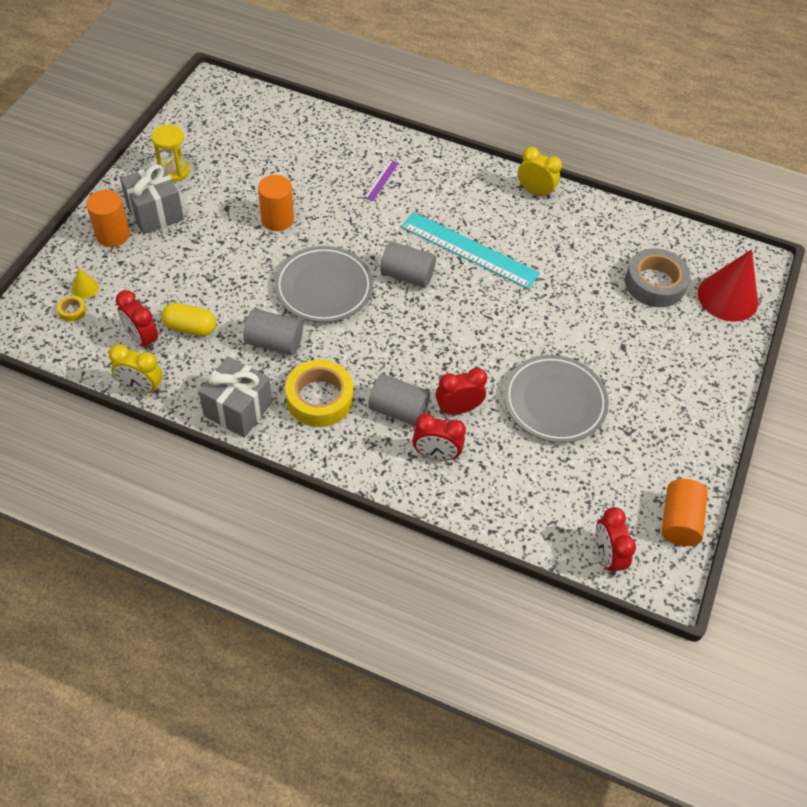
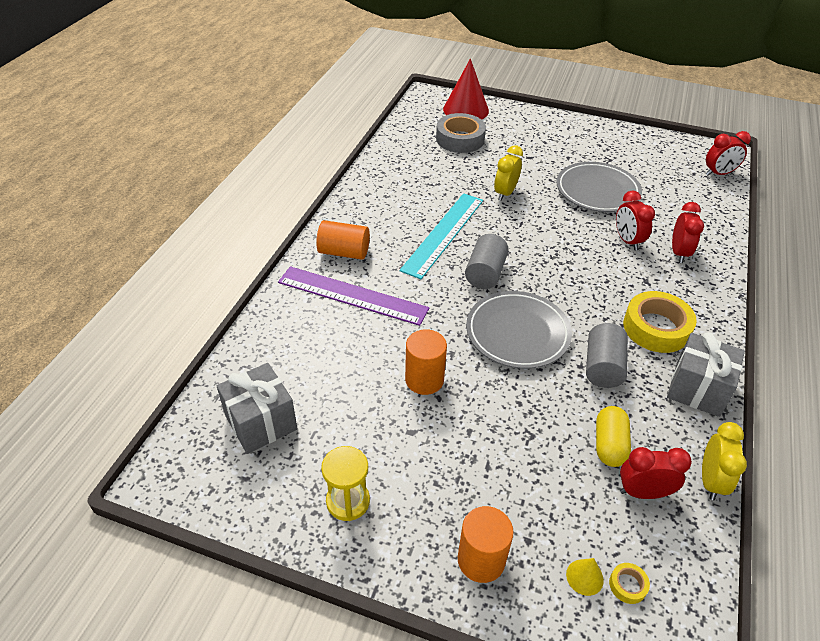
camera: 90 degrees left, 10 degrees down
(142, 339) = (643, 492): red clock -> red clock turned 135 degrees counterclockwise
(155, 213) = (431, 512): grey gift -> grey gift (261, 422)
(381, 180) = (352, 295): purple ruler -> purple ruler, size x2.32
(398, 410) = (644, 275): grey cylinder -> none
(535, 192) = (362, 194): yellow clock -> yellow clock (505, 193)
(679, 521) = (672, 143): orange cylinder -> orange cylinder (344, 252)

